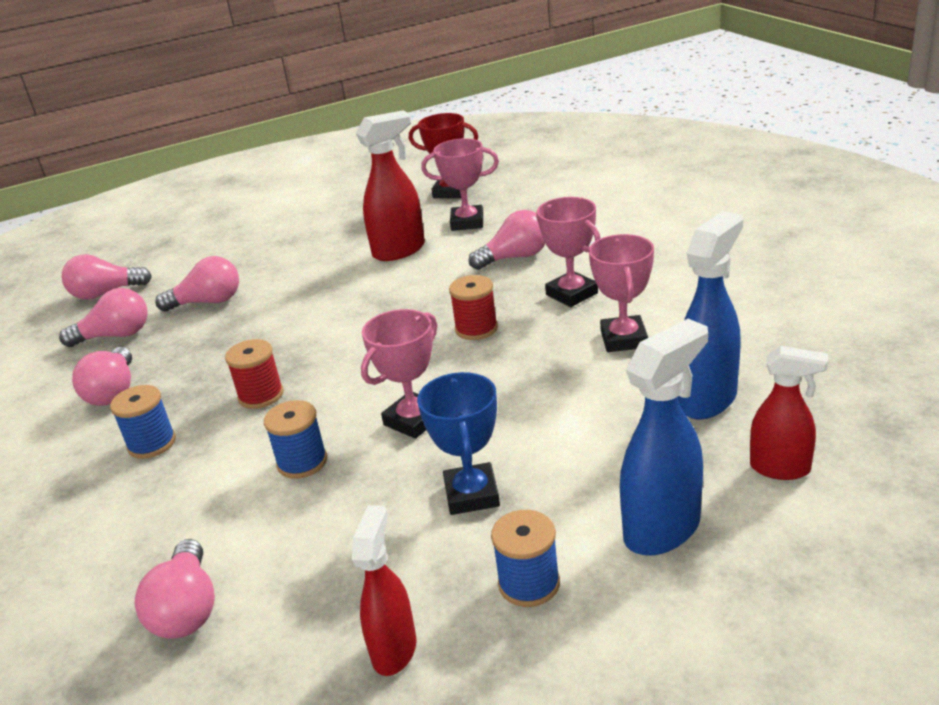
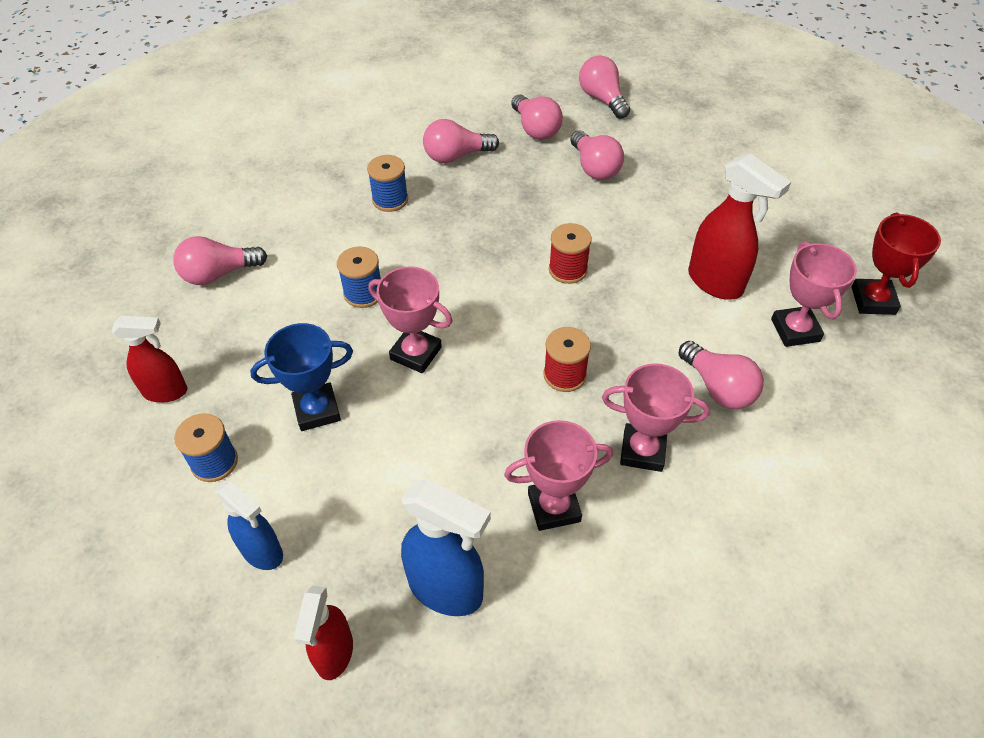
camera: 75 degrees right, 20 degrees up
(261, 395) = (451, 244): red spool -> red spool (568, 270)
(571, 294) = (642, 451): pink trophy -> pink trophy turned 60 degrees clockwise
(663, 529) = (262, 552): blue spray bottle -> blue spray bottle, size x0.66

